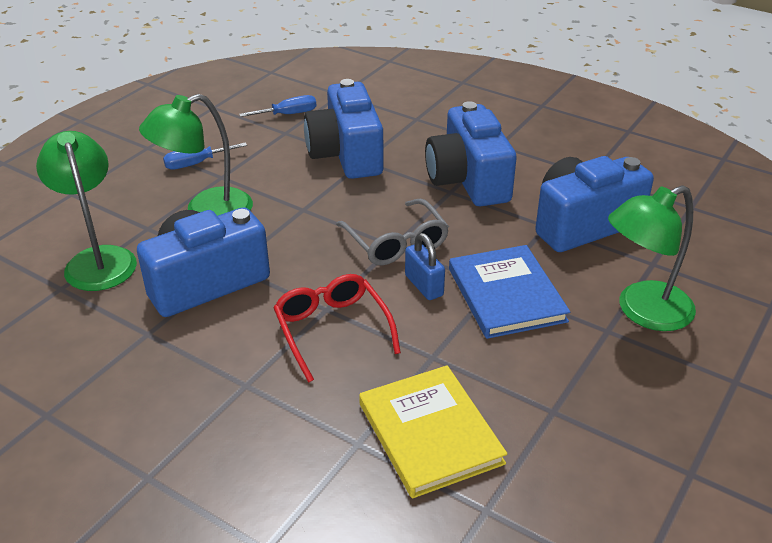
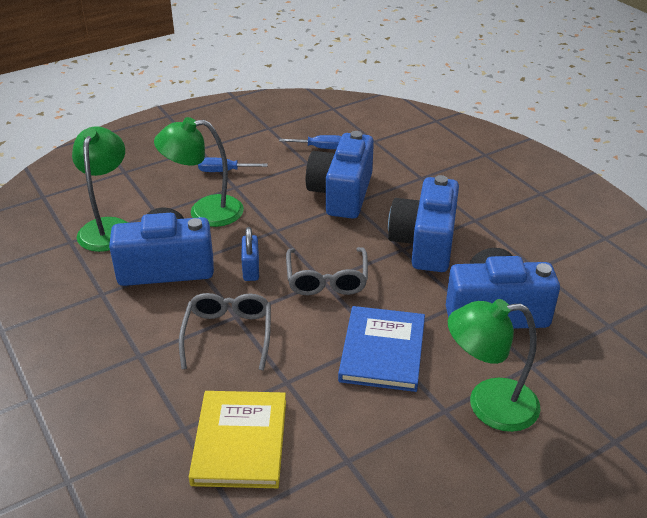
camera: 25 degrees right, 0 degrees up
(332, 330) = (228, 335): red glasses -> grey glasses
(424, 285) = (322, 322): blue padlock -> blue padlock (251, 269)

